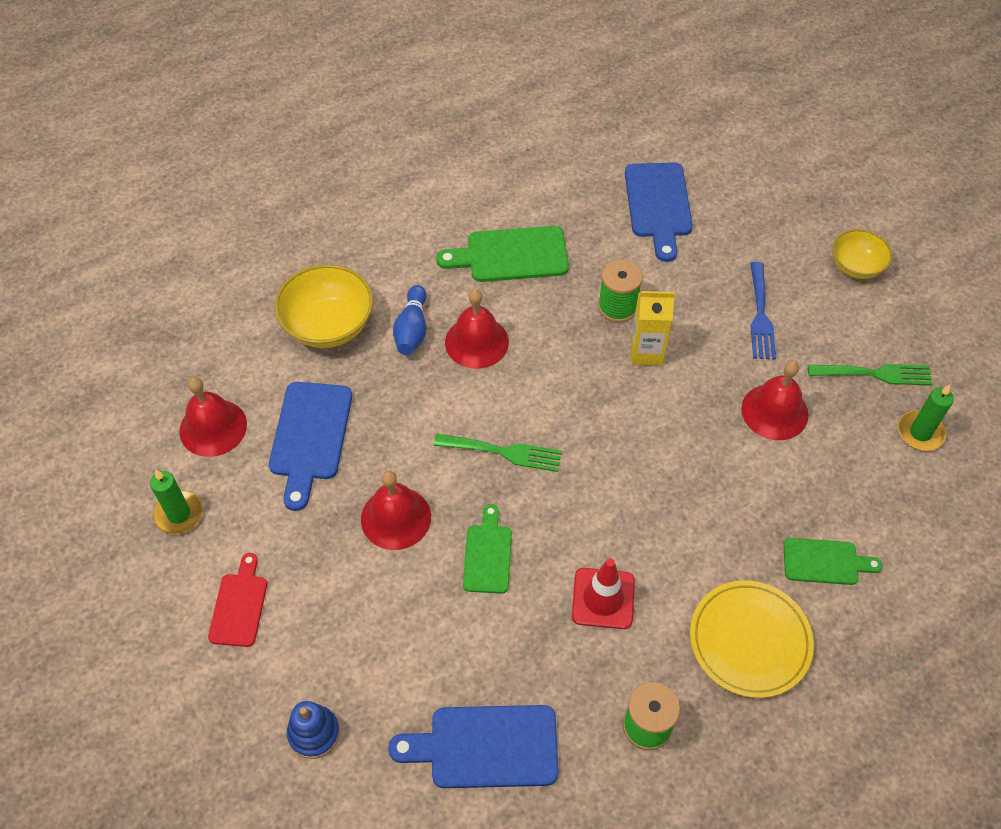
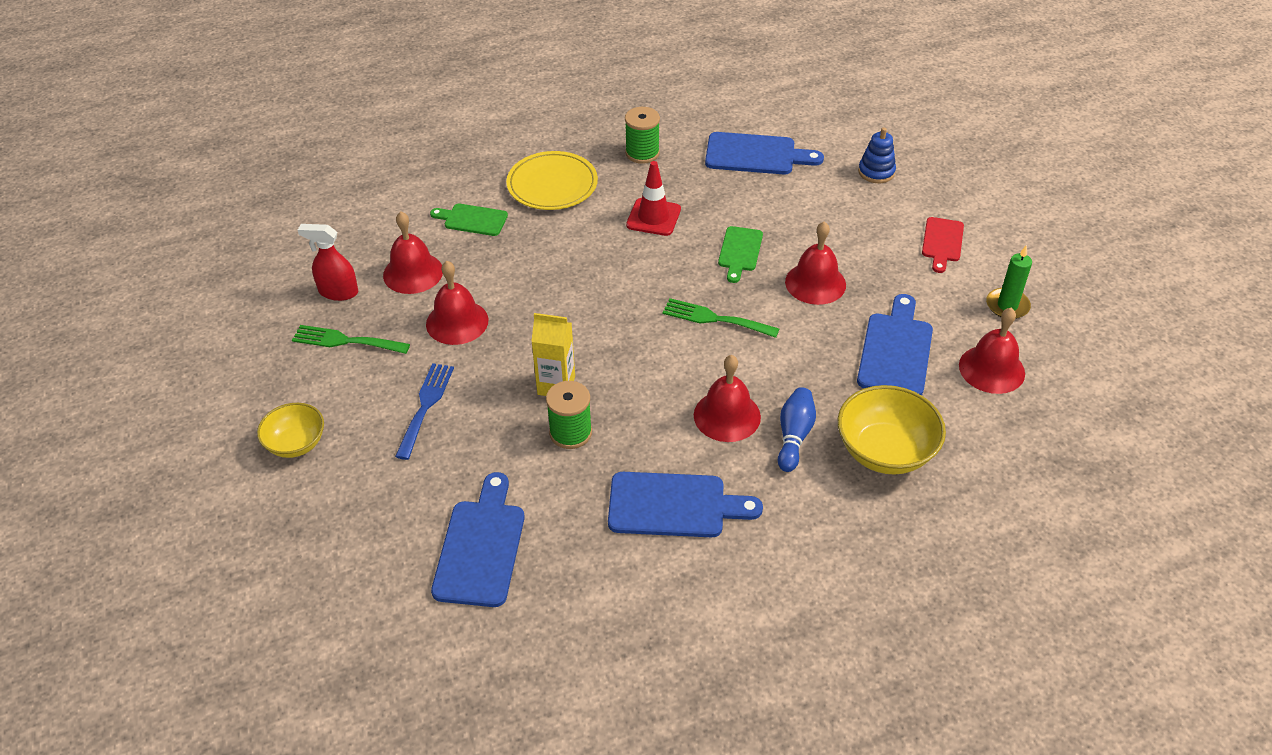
camera: 170 degrees left, 10 degrees down
(511, 255) = (673, 505): green cutting board -> blue cutting board
(854, 470) = (413, 273): none -> red bell
(920, 432) = (338, 292): green candle -> red spray bottle

